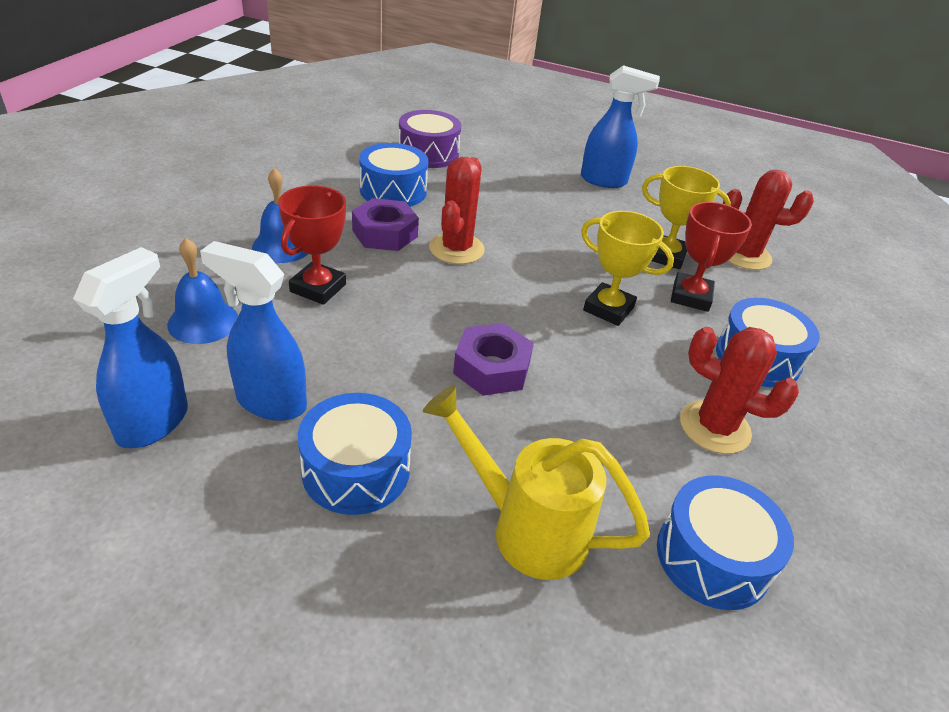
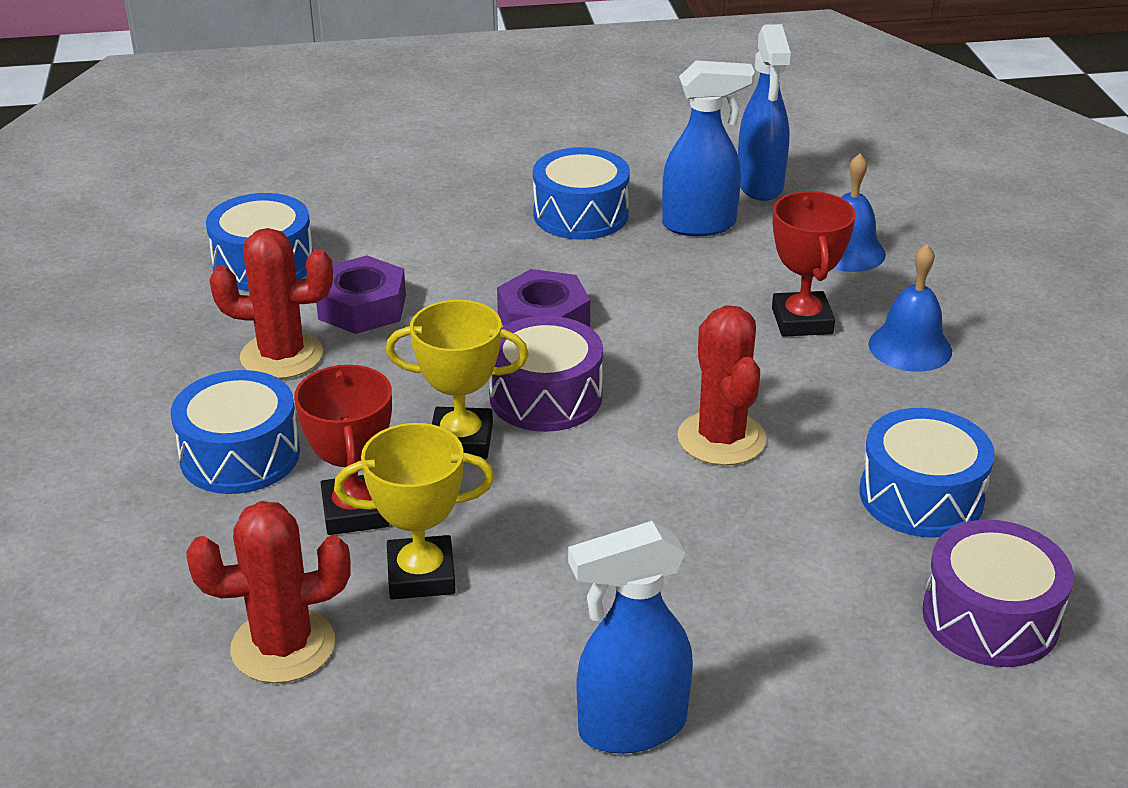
camera: 155 degrees right, 5 degrees down
(385, 233) = (832, 418): purple nut -> purple nut (362, 307)
(525, 527) = (423, 230): yellow watering can -> none
(536, 312) = (545, 396): none -> purple drum

